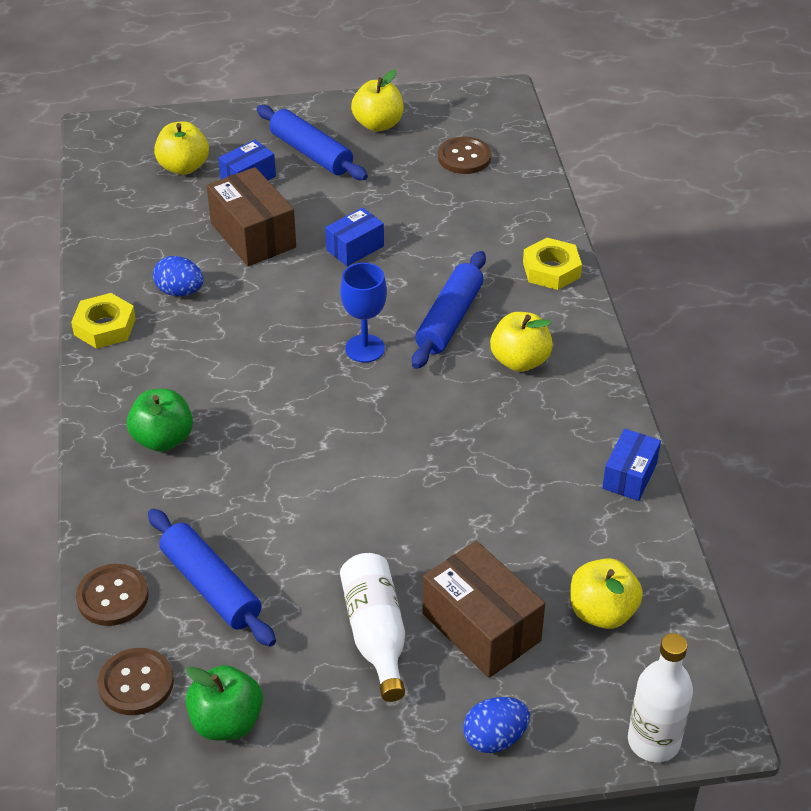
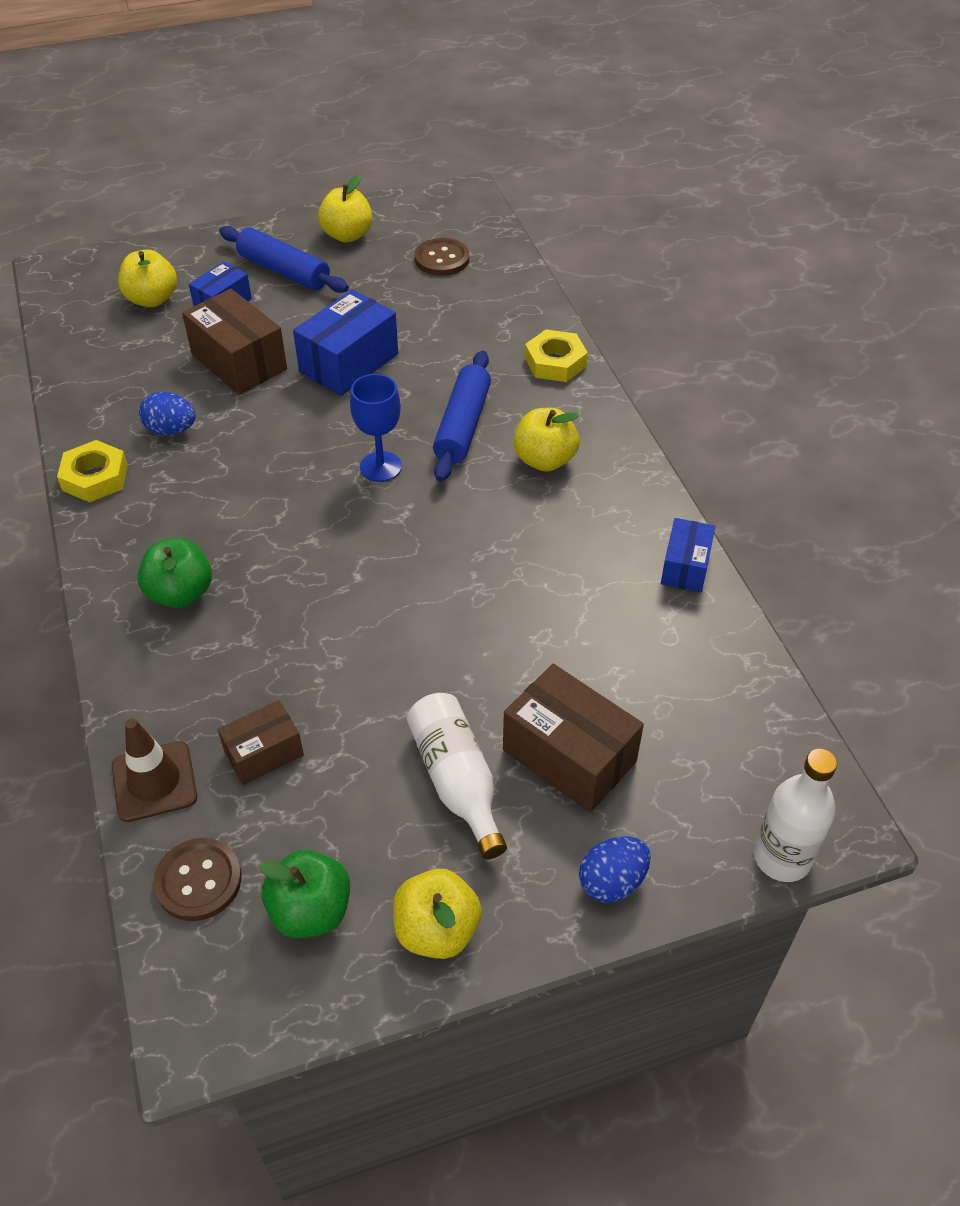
camera: 10 degrees left, 5 degrees up
(112, 597) = (154, 781): brown button -> brown traffic cone
(211, 586) = (264, 753): blue rolling pin -> brown box
(355, 248) = (349, 363): blue box -> blue box, size x1.67
(602, 612) = (693, 719): yellow apple -> yellow apple (437, 930)

